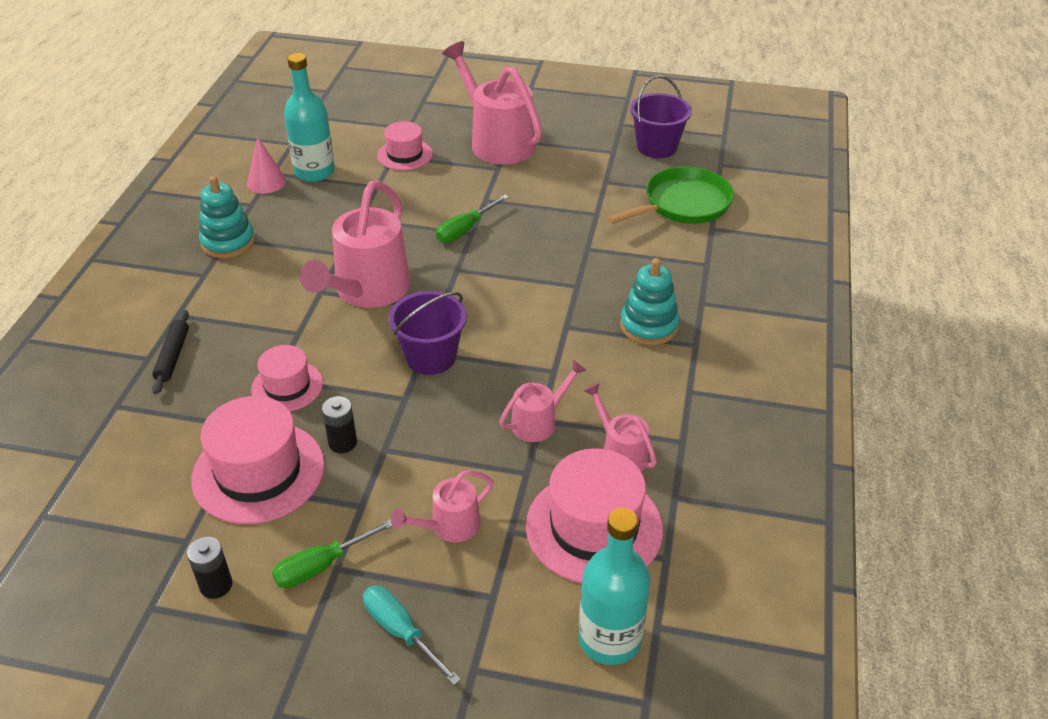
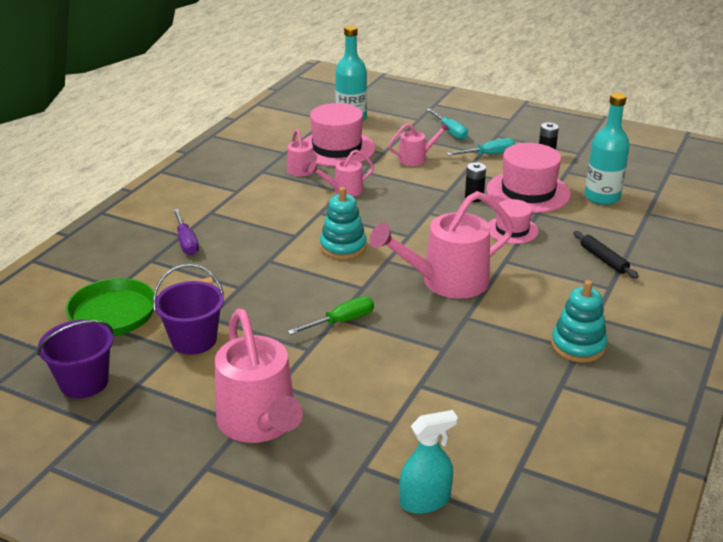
camera: 165 degrees left, 10 degrees down
(172, 356) = (603, 259): black rolling pin -> black rolling pin turned 45 degrees counterclockwise
(266, 182) = (547, 412): pink cone -> none
(314, 172) = (490, 417): turquoise bottle -> turquoise bottle (602, 197)
(322, 566) = (489, 154): green screwdriver -> turquoise screwdriver
(359, 117) = (425, 501): none -> turquoise spray bottle
(367, 291) = (445, 282): pink watering can -> pink watering can turned 150 degrees counterclockwise
(405, 155) = (378, 423): pink hat -> none
(431, 357) = (404, 232): purple bucket -> purple bucket (194, 340)
(649, 326) = (233, 227): turquoise stacking toy -> turquoise stacking toy (343, 247)
(687, 294) = (186, 242): none -> purple screwdriver

